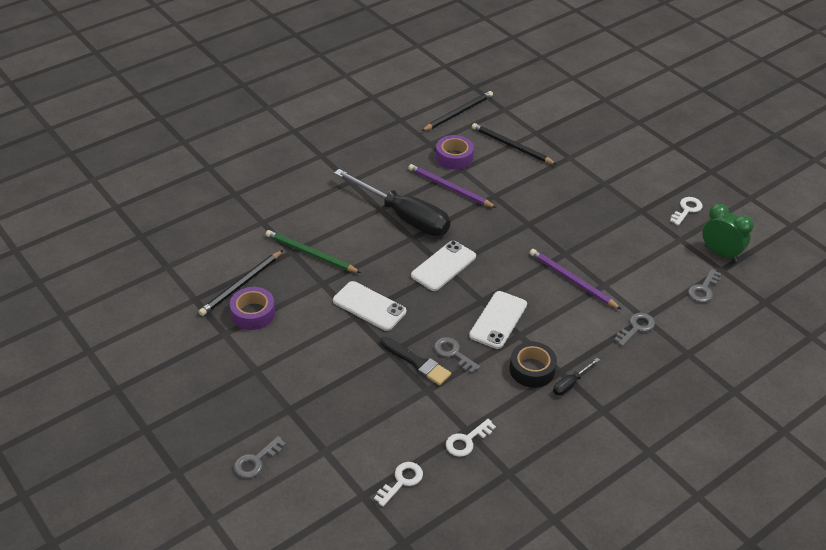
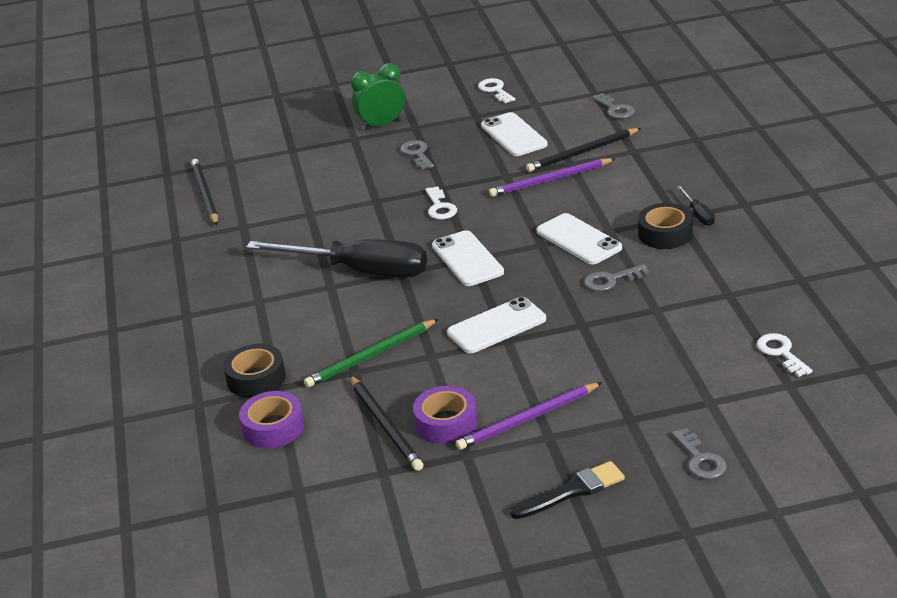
camera: 60 degrees left, 10 degrees down
(268, 209) = (256, 378): none -> black tape
(404, 217) = (360, 271): black screwdriver -> black screwdriver turned 45 degrees clockwise
(417, 362) = (610, 308): black brush -> black brush (572, 491)
(449, 188) = (336, 228): purple pencil -> purple pencil (527, 419)
(454, 157) = (284, 214): purple tape -> purple tape (273, 428)
(466, 441) = (744, 297): white key -> white key (440, 207)
(511, 146) = (300, 171): black pencil -> black pencil (582, 152)
(625, 240) = (513, 135): none -> white phone
(636, 328) = (644, 158): grey key -> grey key (417, 154)
(720, 253) = (571, 88): green clock -> green clock (381, 125)

